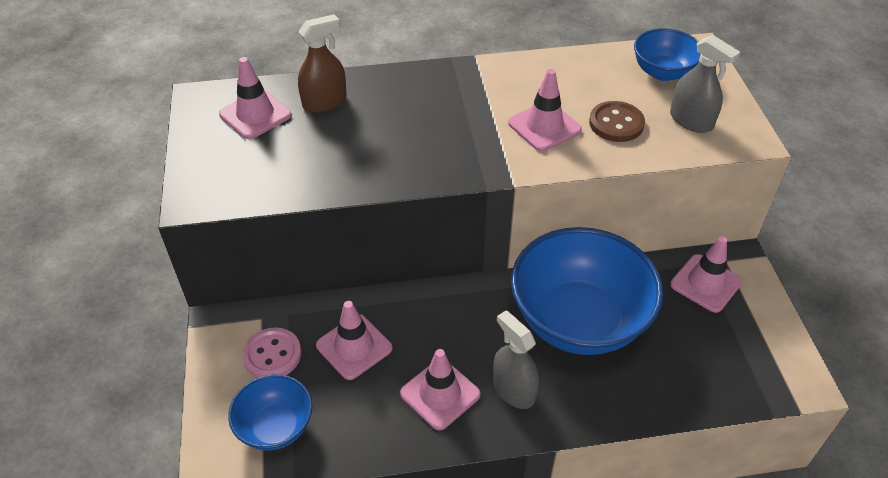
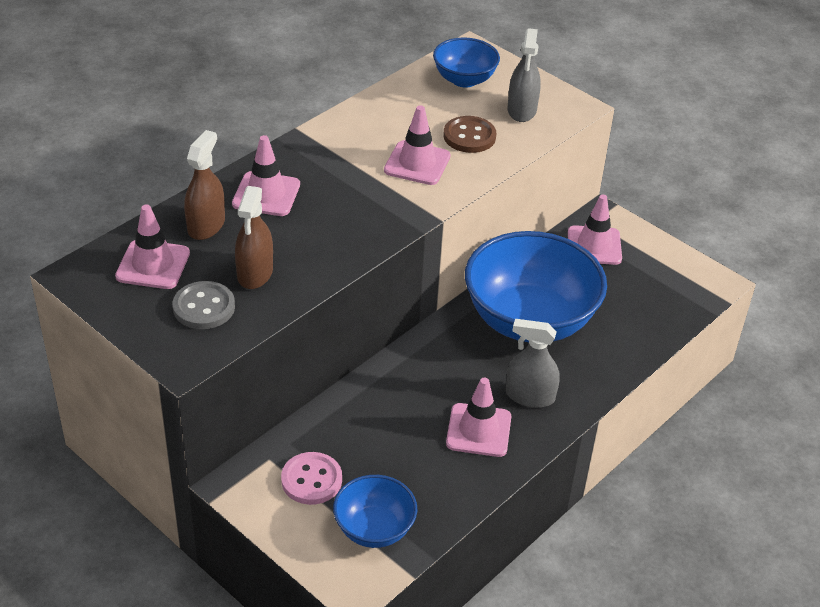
camera: 40 degrees left, 5 degrees down
(252, 165) = (204, 307): none -> grey button
(318, 157) = (255, 273): none -> brown spray bottle
(354, 347) = (374, 435): pink traffic cone -> pink traffic cone (266, 194)
(691, 120) = (522, 110): grey spray bottle -> grey spray bottle turned 90 degrees clockwise

